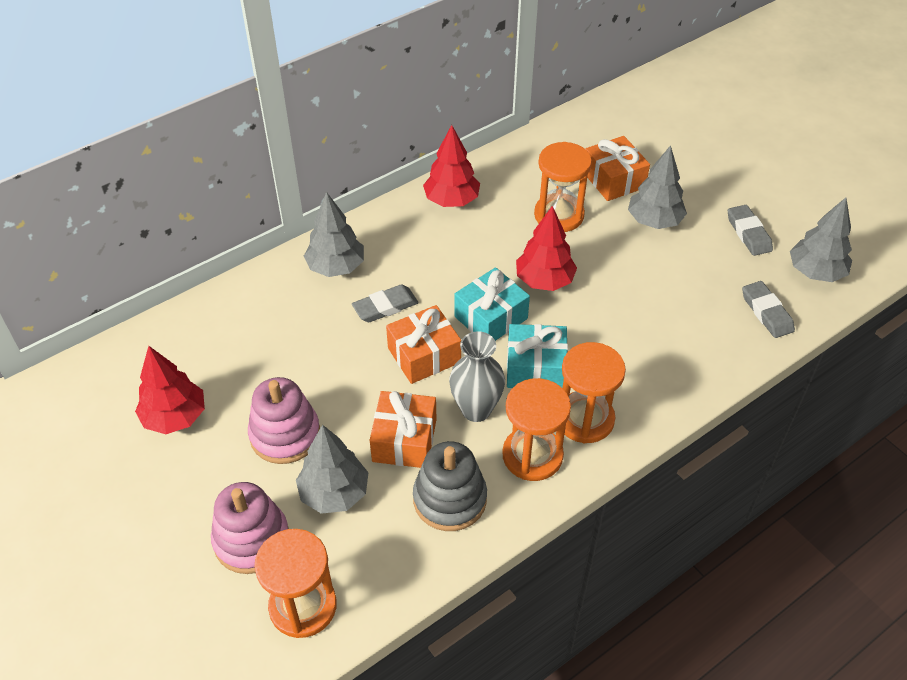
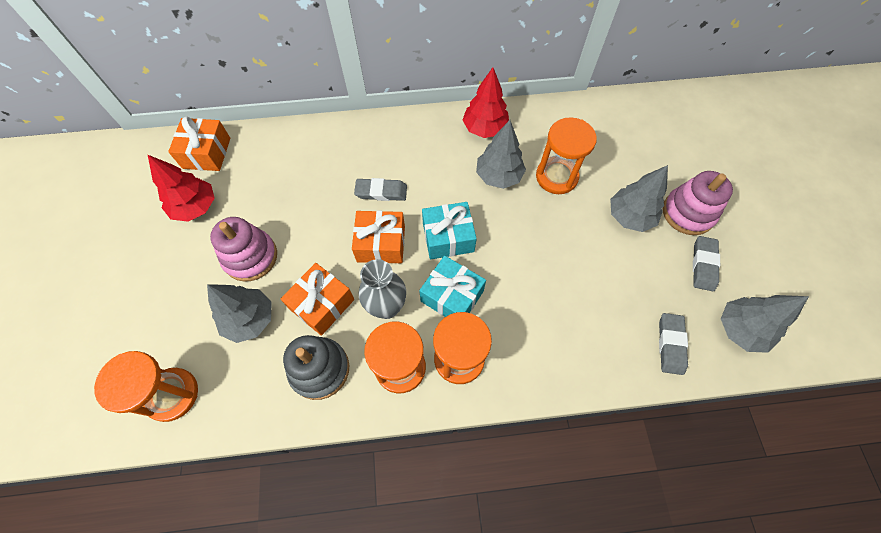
camera: 30 degrees right, 15 degrees up
(251, 540) = (177, 325): pink stacking toy -> pink stacking toy (688, 213)
(336, 267) = (370, 145): grey tree -> grey tree (498, 176)
(544, 281) = (508, 226): red tree -> none
(613, 180) = (620, 166): orange gift -> orange gift (206, 153)

